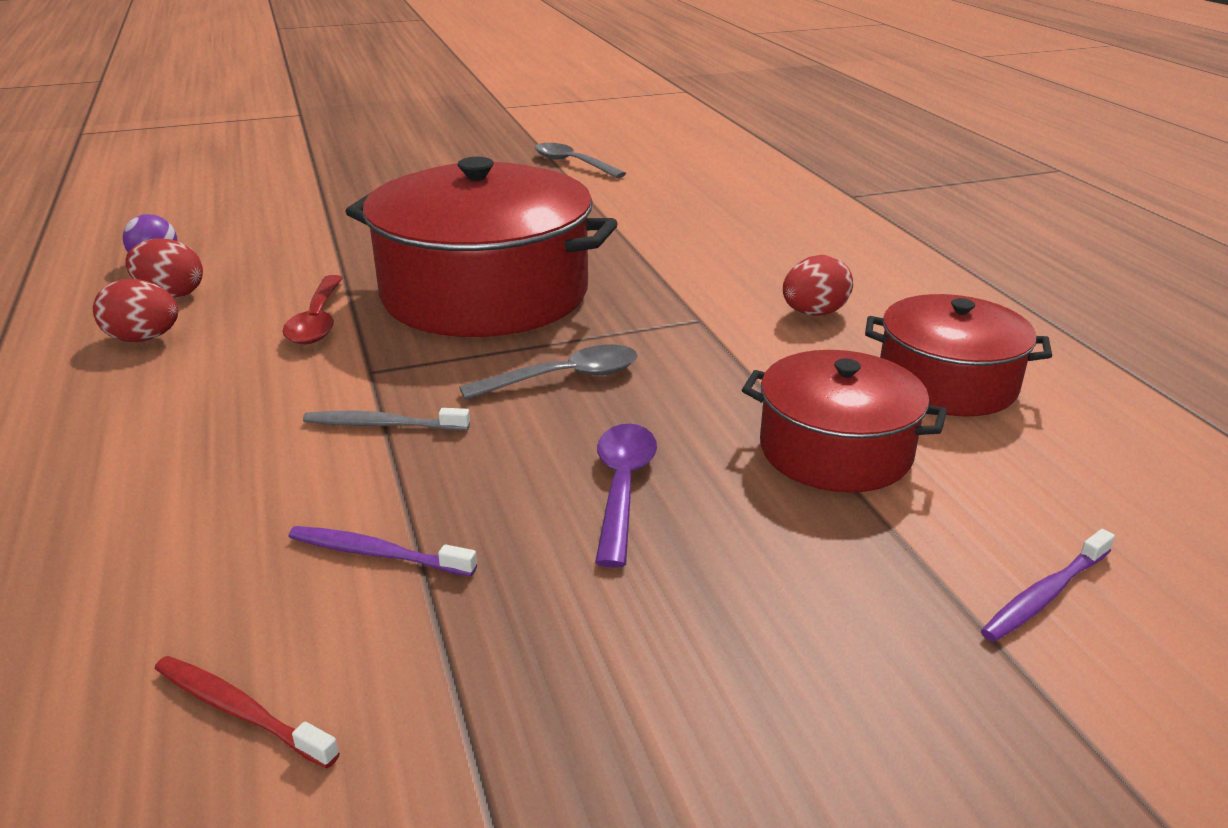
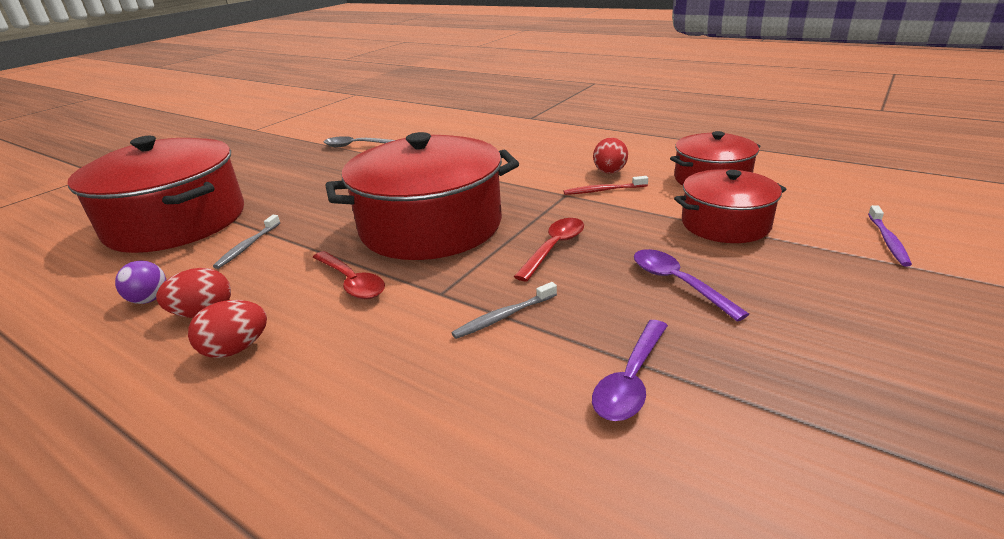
camera: 35 degrees left, 0 degrees up
(240, 711) = (725, 508): red toothbrush -> red toothbrush (603, 190)
(282, 192) = (176, 222): none -> red pot
(297, 243) = (248, 246): none -> grey toothbrush
(378, 554) = (631, 380): purple toothbrush -> purple spoon
(564, 378) = (554, 248): grey spoon -> red spoon

